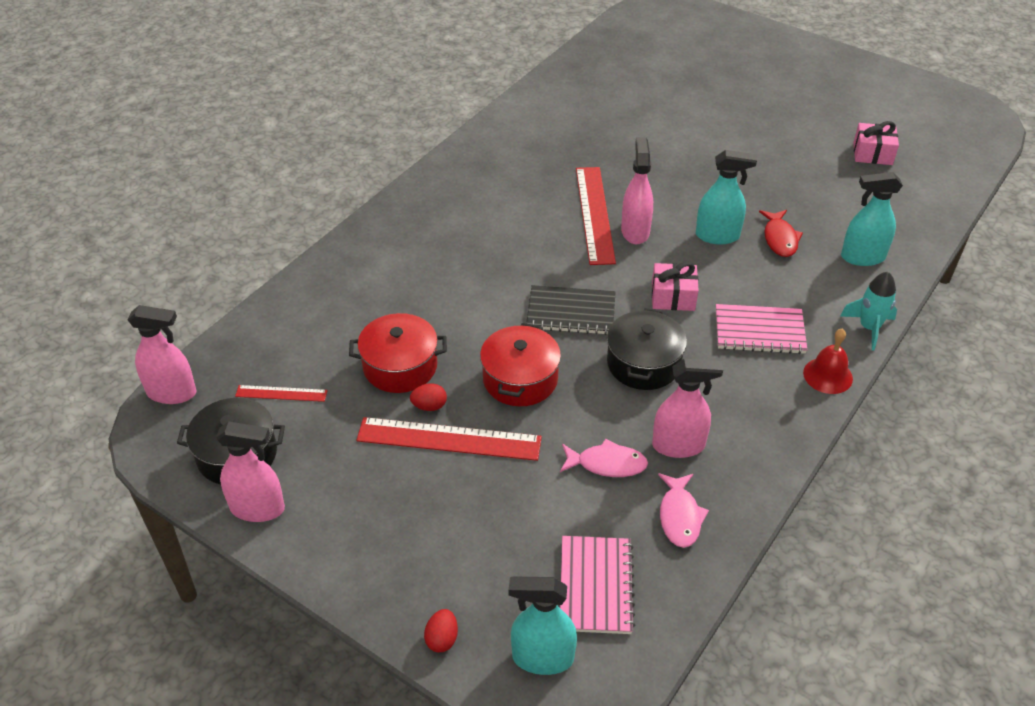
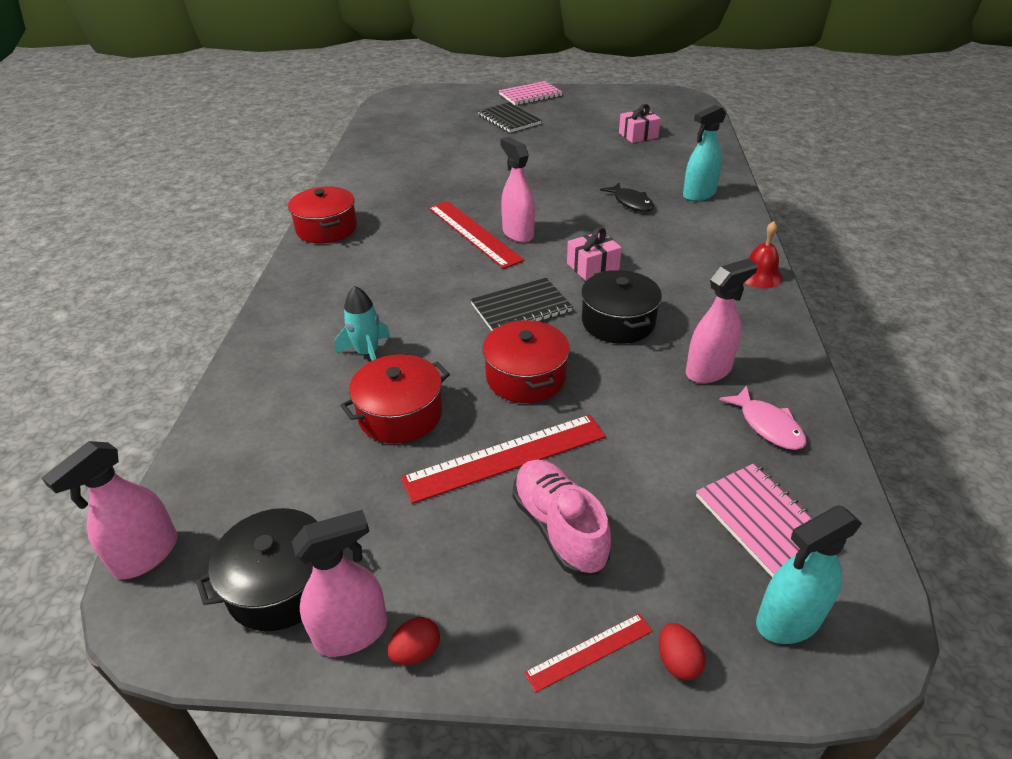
camera: 30 degrees left, 5 degrees down
(172, 393) = (146, 555): pink spray bottle -> pink spray bottle turned 150 degrees clockwise
(281, 393) = (288, 495): red ruler -> red ruler (589, 651)
(429, 406) = (460, 436): red egg -> red egg (416, 651)
(442, 511) = (559, 528): none -> pink shoe
(470, 157) = (327, 229): none -> red pot
(607, 464) = (667, 412): pink fish -> none
(717, 236) = (584, 215): turquoise spray bottle -> none
(748, 81) = (509, 119): none -> black notebook
(759, 331) = (681, 265): pink notebook -> pink notebook (530, 95)
(780, 239) = (631, 202): red fish -> black fish
(869, 328) = (752, 235): turquoise rocket -> turquoise rocket (367, 353)

